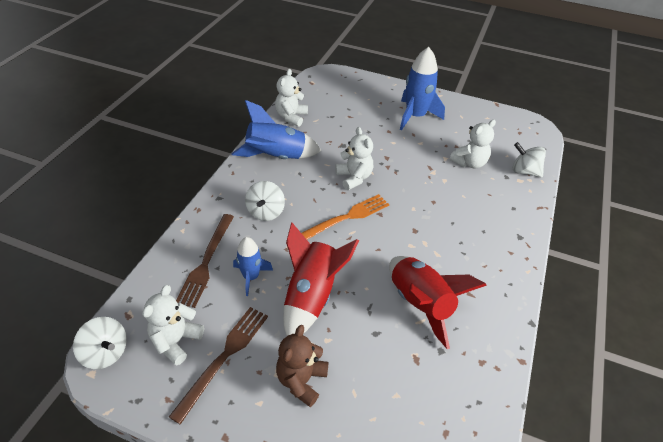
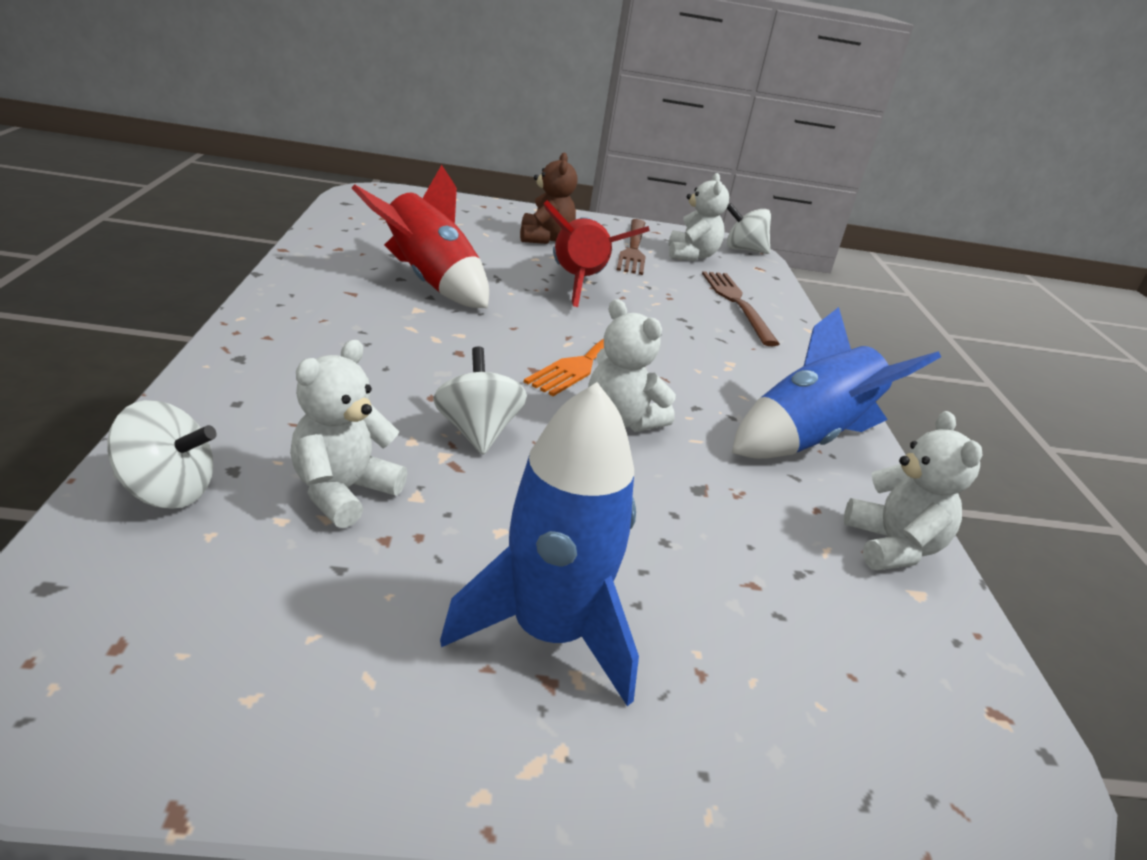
camera: 155 degrees right, 15 degrees down
(251, 277) = (668, 295): blue rocket -> none
(266, 212) = (724, 356): white spinning top -> white spinning top (477, 431)

